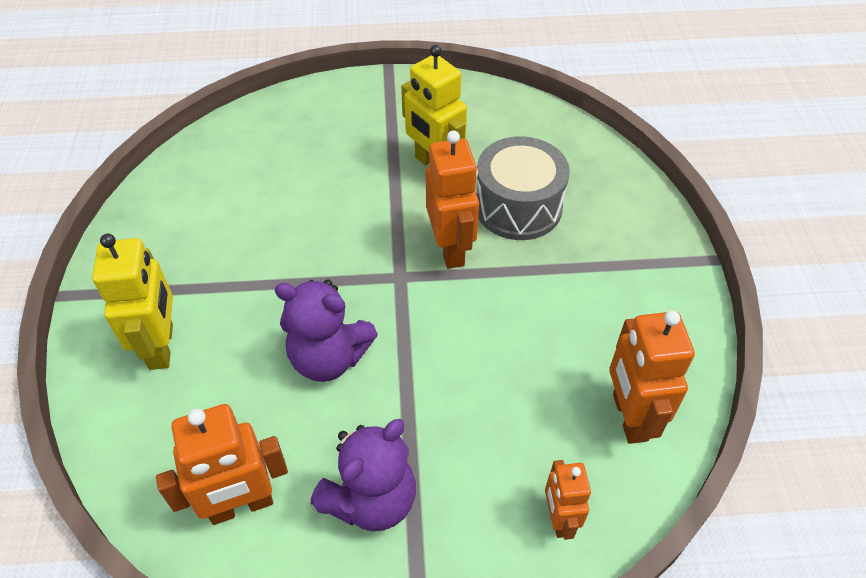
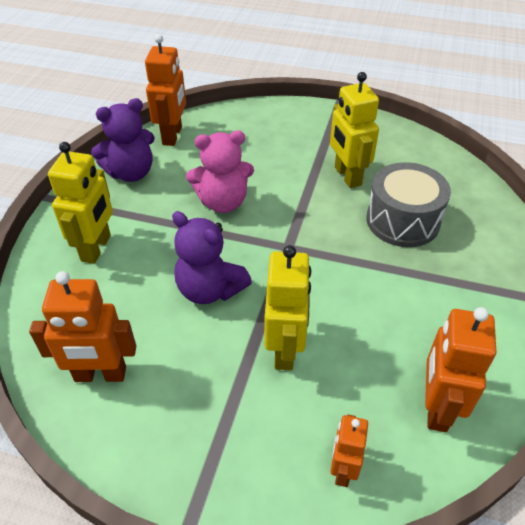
camera: 20 degrees right, 5 degrees down
(298, 240) = (223, 202): none -> pink teddy bear
(371, 499) = (197, 402): purple teddy bear -> purple teddy bear (131, 173)
(446, 404) = (285, 349): none -> yellow robot
(451, 249) = (336, 237): orange robot -> orange robot (172, 135)

